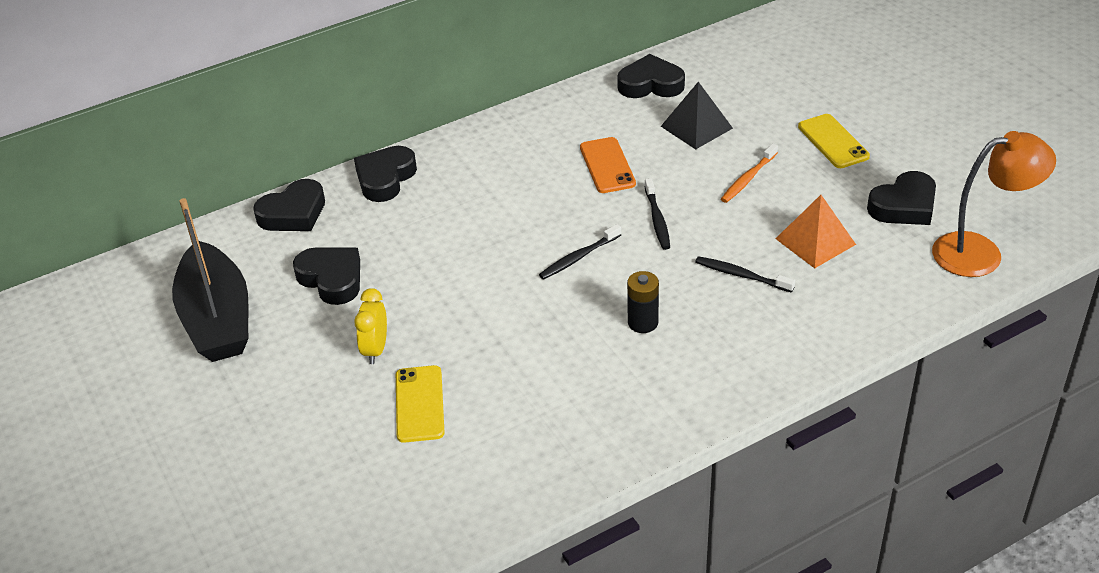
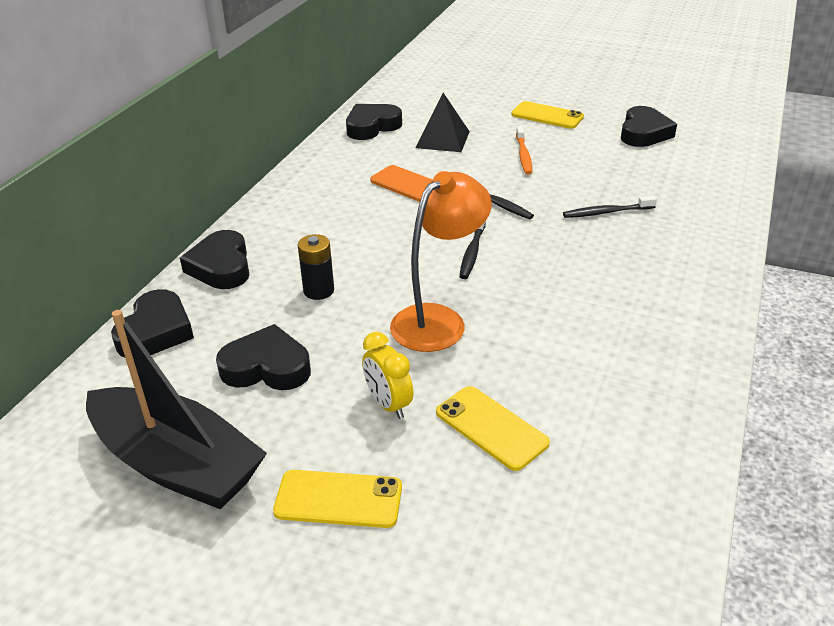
camera: 40 degrees left, 5 degrees down
(279, 395) = (338, 499): none -> yellow phone
(643, 322) = (584, 273): black battery -> black battery (318, 290)
(815, 241) = (622, 173): orange pyramid -> none
(981, 252) = (725, 140): orange lamp -> orange lamp (438, 320)

